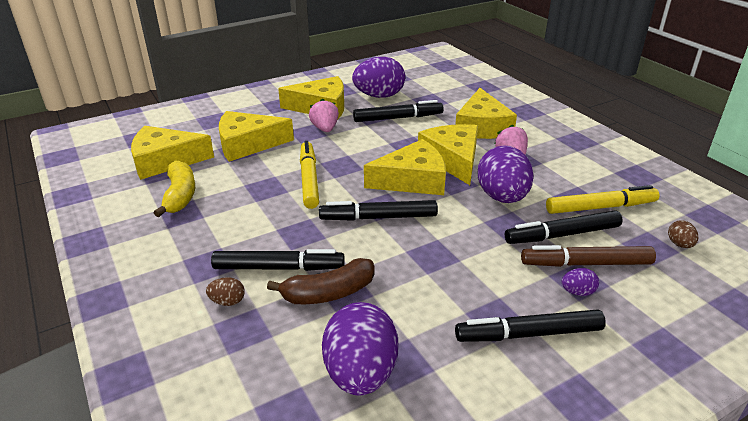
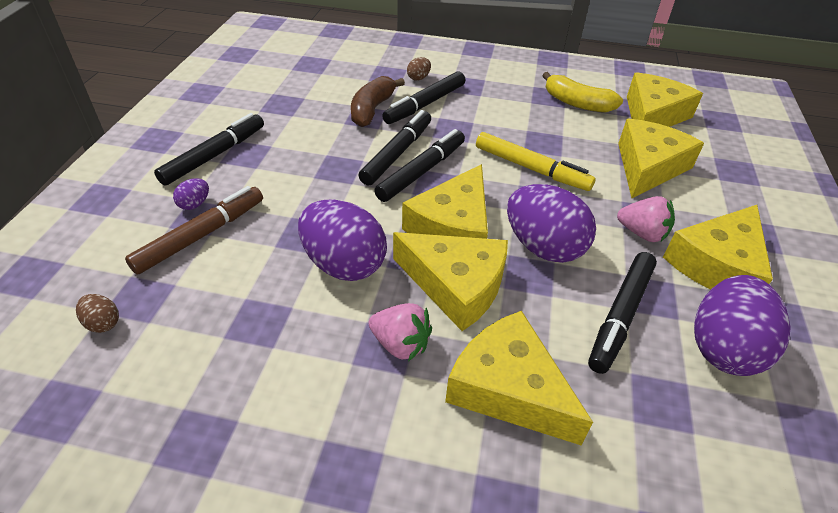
camera: 130 degrees right, 10 degrees up
(360, 373) = (298, 90): purple egg -> purple egg (543, 247)
(562, 235) = (244, 255): black marker -> black marker (397, 153)
(600, 207) = (222, 324): yellow marker -> none

